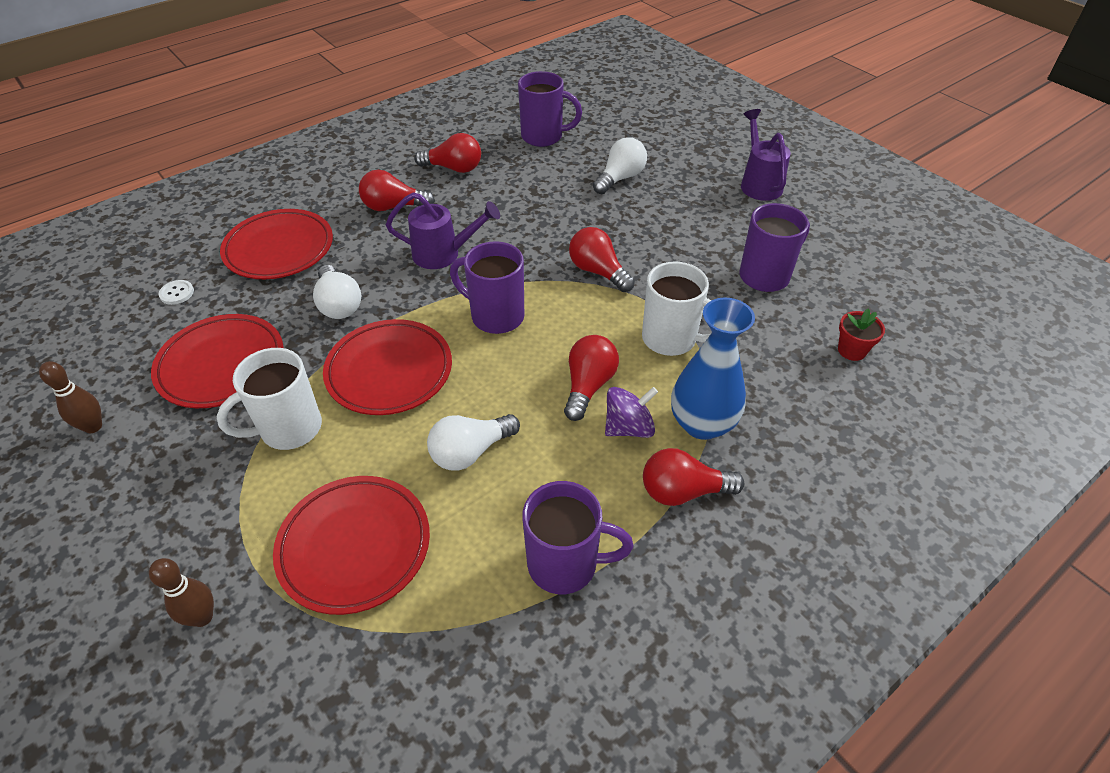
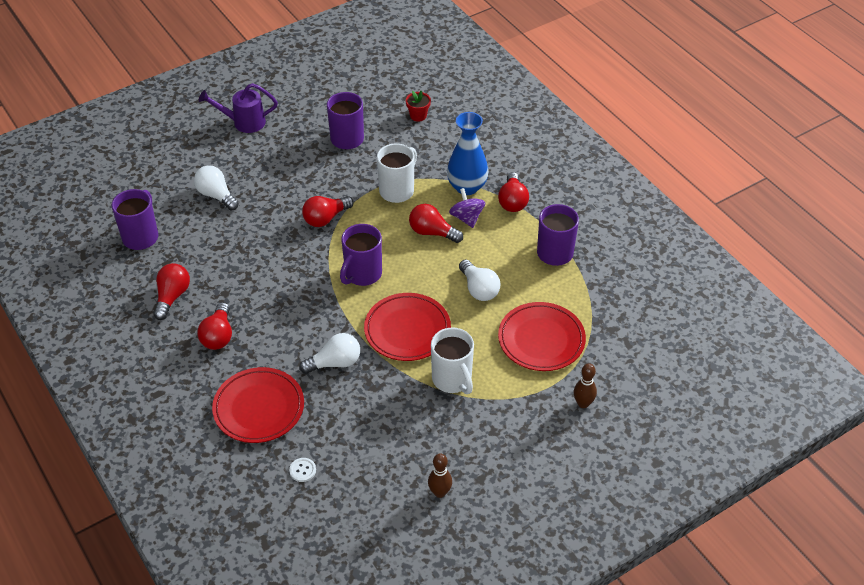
camera: 85 degrees left, 0 degrees up
(221, 365) = (389, 426): red plate -> none
(443, 254) = (288, 303): purple watering can -> none

